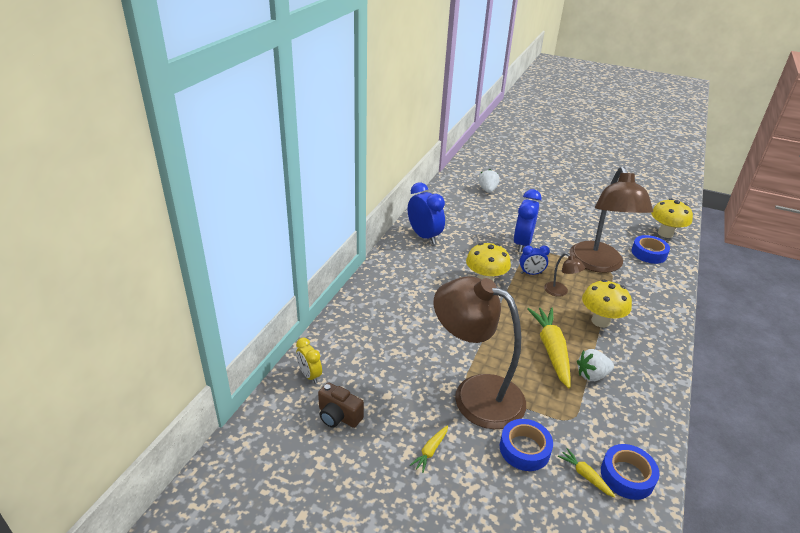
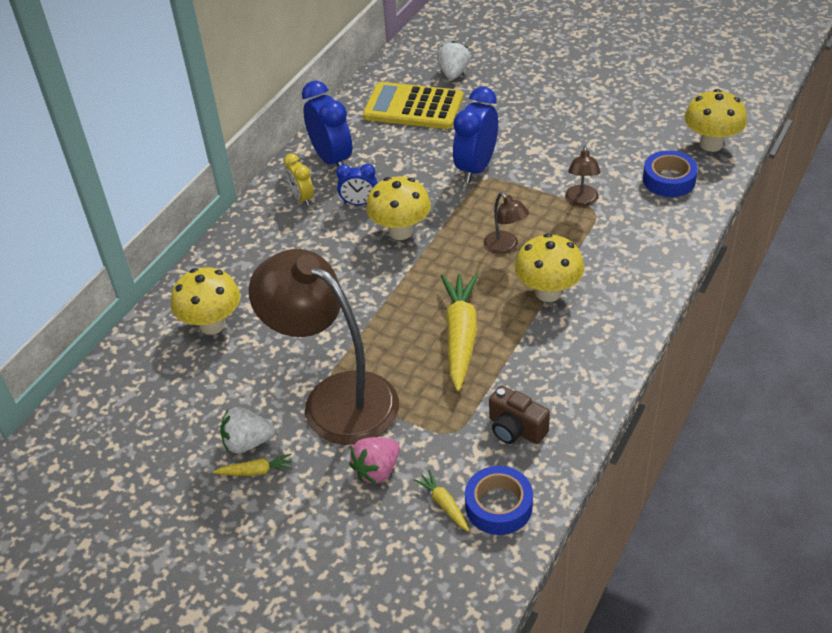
camera: 10 degrees right, 10 degrees up
(309, 375) = (125, 372): yellow clock -> yellow clock (301, 198)
(338, 416) = (151, 426): brown camera -> brown camera (515, 429)
(368, 341) = (212, 324): none -> yellow mushroom
(430, 451) = (256, 471): yellow carrot -> yellow carrot turned 135 degrees counterclockwise
(468, 207) = (413, 107): none -> yellow calculator
(524, 449) = (377, 470): blue tape -> pink strawberry
(531, 273) = (472, 218): blue clock -> blue clock (359, 203)
(592, 375) = (504, 372): white strawberry -> white strawberry (247, 443)
(598, 264) = (581, 201): brown lamp -> brown lamp, size x0.41

